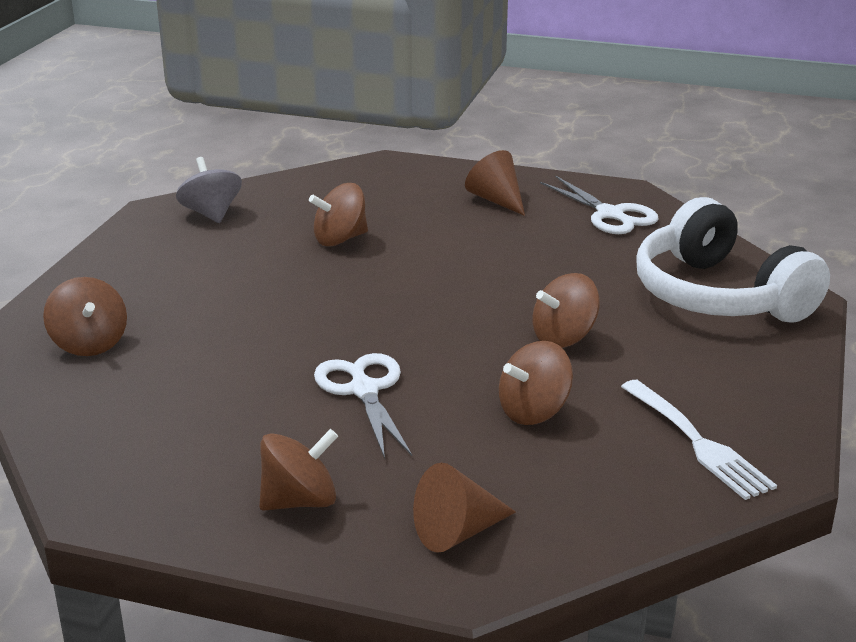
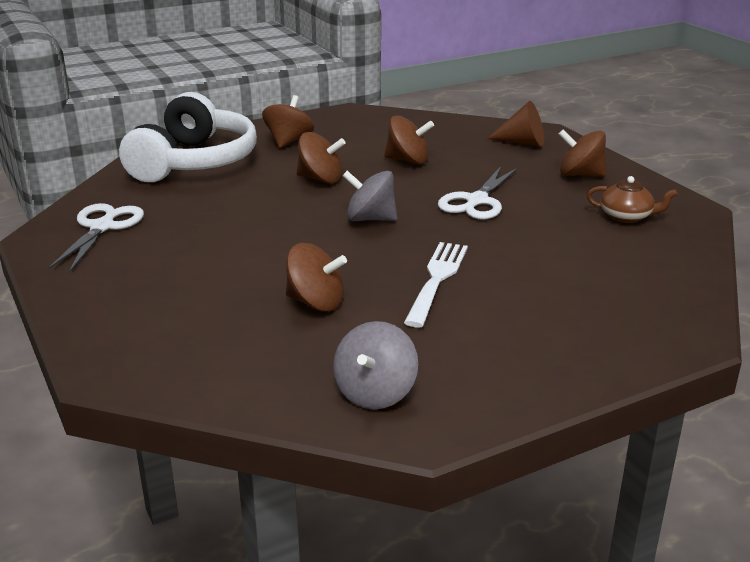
camera: 135 degrees left, 0 degrees up
(89, 344) = (626, 303): brown spinning top -> brown spinning top (288, 141)
(172, 452) = (626, 216): none -> brown teapot
(429, 318) = (370, 219): none -> grey spinning top
(496, 200) = (133, 277): brown cone -> none
(697, 442) = (363, 127): white fork -> white fork (437, 279)

